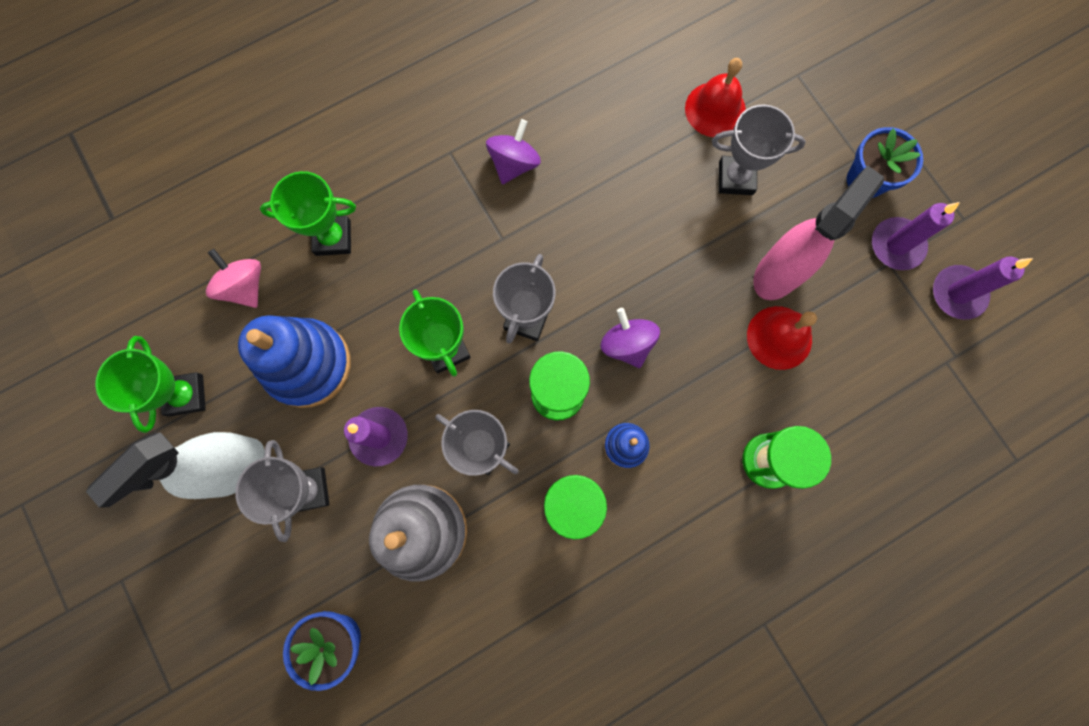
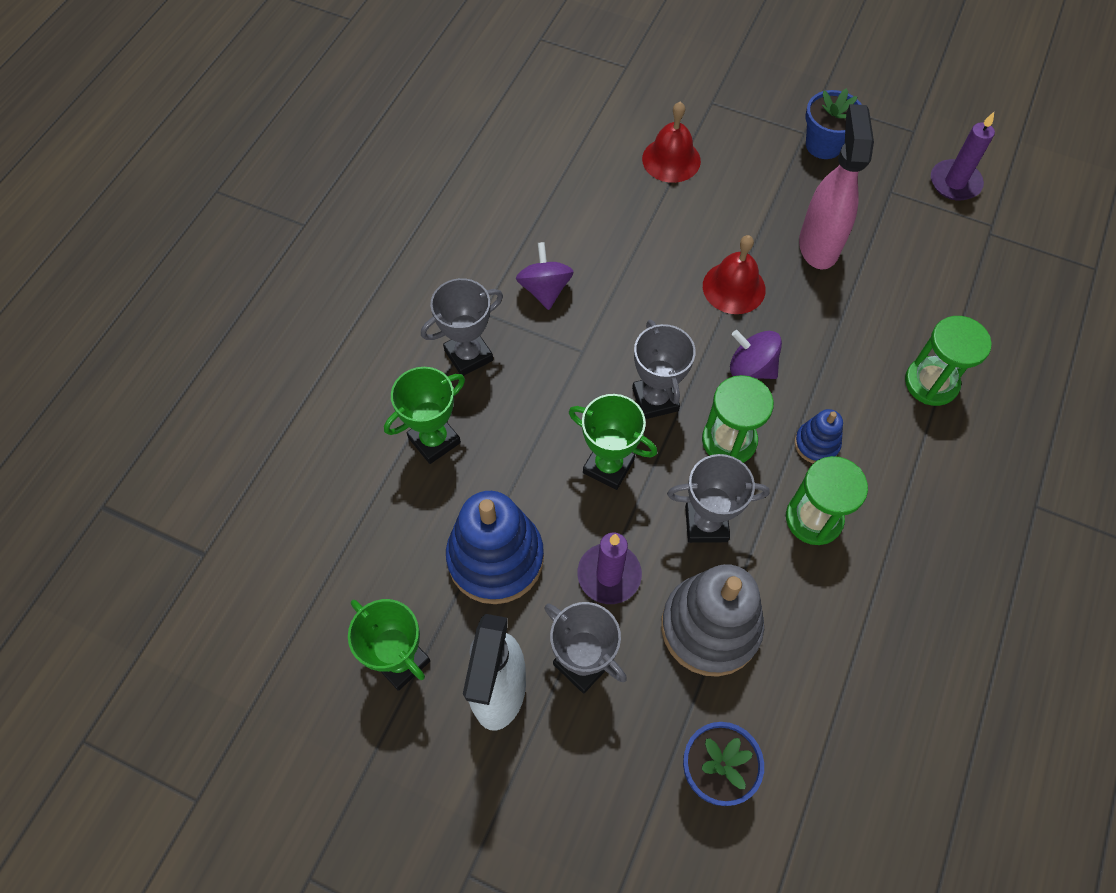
camera: 35 degrees left, 15 degrees down
(245, 286) = (383, 531): pink spinning top -> none
(736, 178) = (729, 198): grey trophy -> grey trophy (468, 355)
(779, 337) = (860, 290): red bell -> red bell (734, 287)
(896, 245) = (884, 176): purple candle -> none

